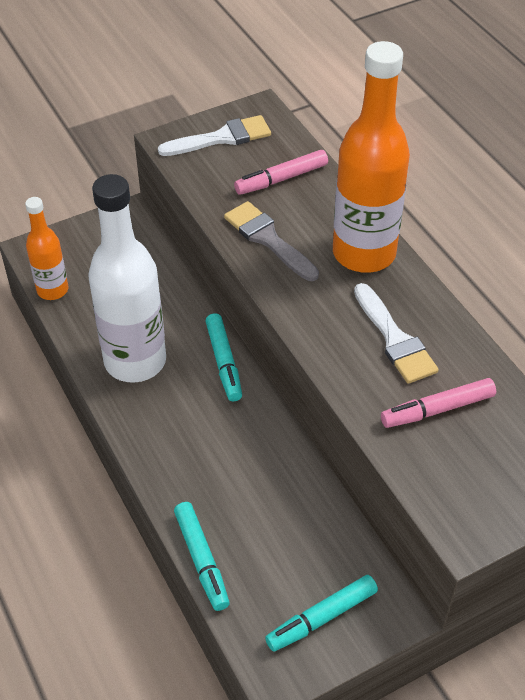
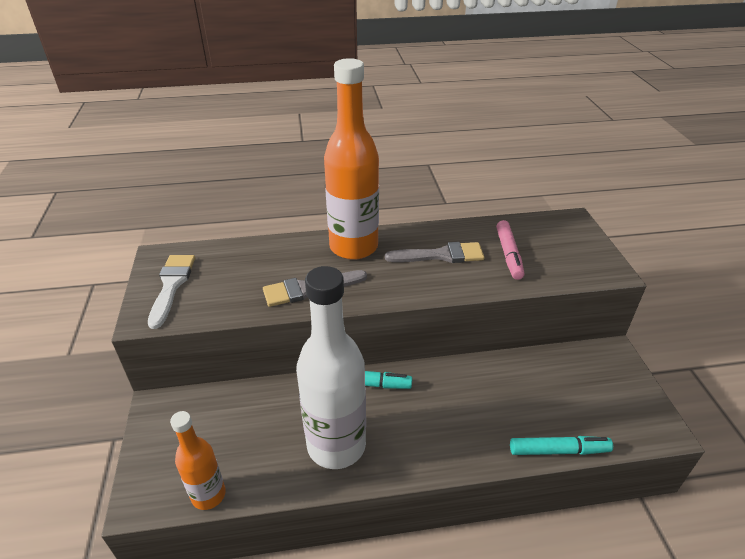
camera: 70 degrees left, 10 degrees down
(282, 179) = (248, 265): pink marker -> none
(322, 617) = (616, 391): turquoise marker -> none
(394, 339) = (441, 255): white brush -> grey brush

